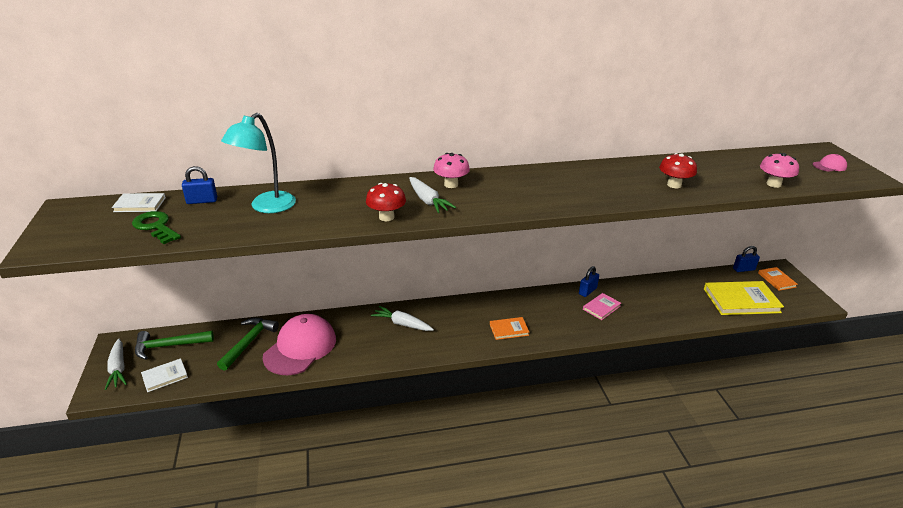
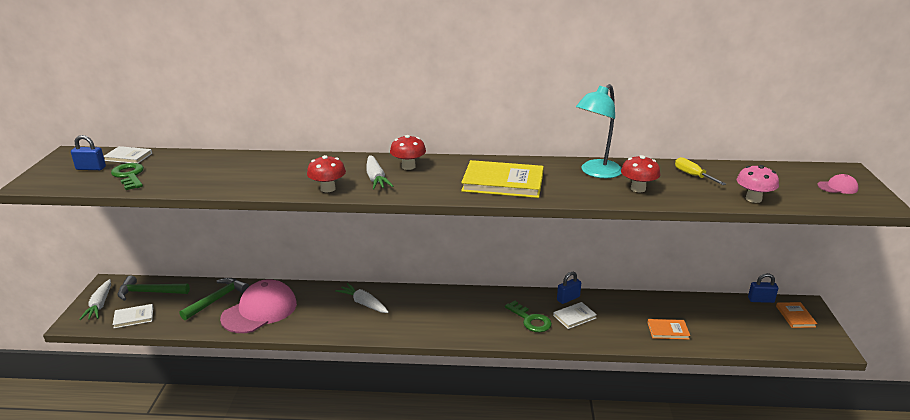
camera: 15 degrees right, 5 degrees down
(202, 201) = (179, 159): blue padlock -> blue padlock (91, 168)
(266, 207) = (229, 169): turquoise lamp -> turquoise lamp (596, 172)
(451, 184) = (408, 166): pink mushroom -> red mushroom
(509, 330) = (465, 324): orange book -> orange book (668, 331)
(565, 316) = (530, 320): none -> green key
(601, 308) = (574, 317): pink book -> white book
(710, 167) = (693, 175): none -> yellow screwdriver
(741, 300) = (739, 332): yellow book -> yellow book (503, 183)

